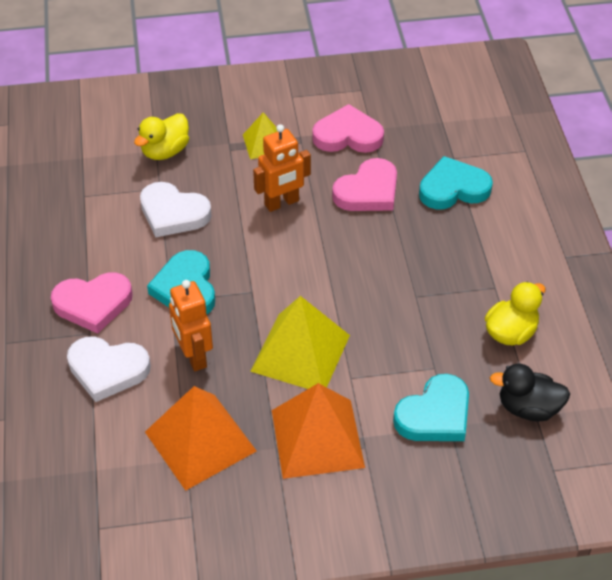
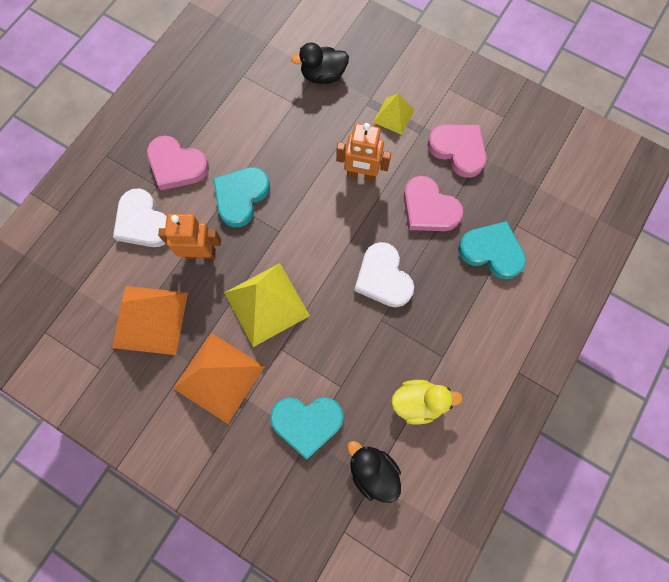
camera: 40 degrees right, 25 degrees up
(165, 151) = (323, 75): yellow duck -> black duck
(173, 213) = (284, 130): white heart -> white heart (383, 278)
(193, 356) = (200, 253): orange robot -> orange robot turned 75 degrees clockwise
(368, 191) = (428, 208): pink heart -> pink heart turned 45 degrees clockwise

